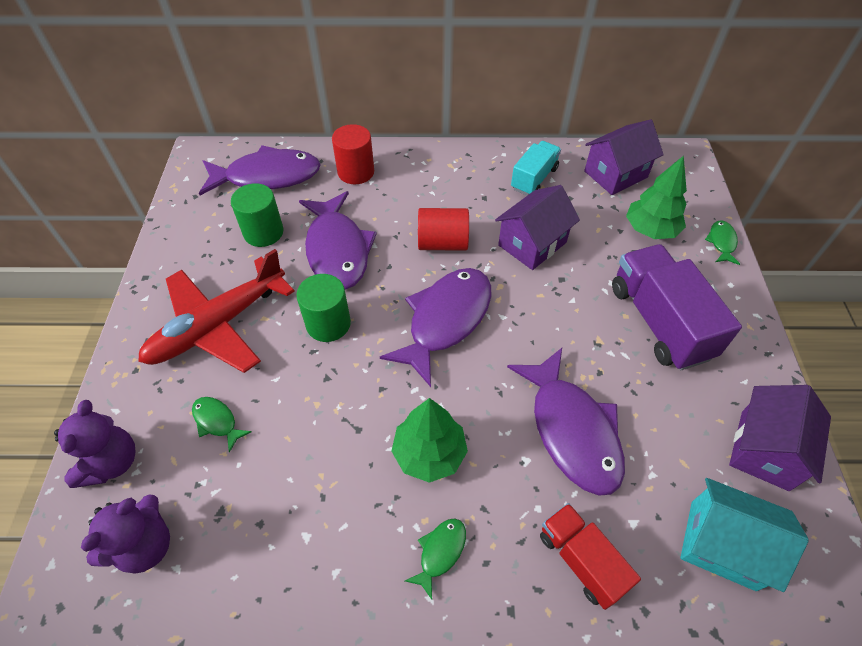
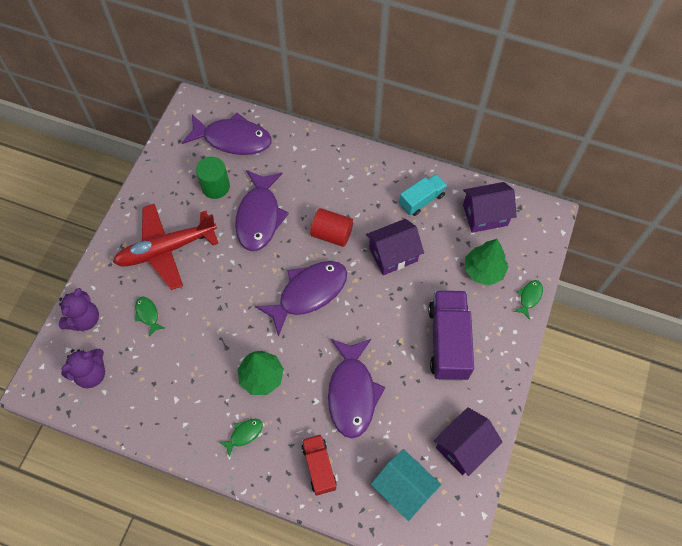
camera: 20 degrees right, 10 degrees up
(328, 324) = (234, 271): green cylinder -> none
(356, 172) = (296, 154): red cylinder -> none

